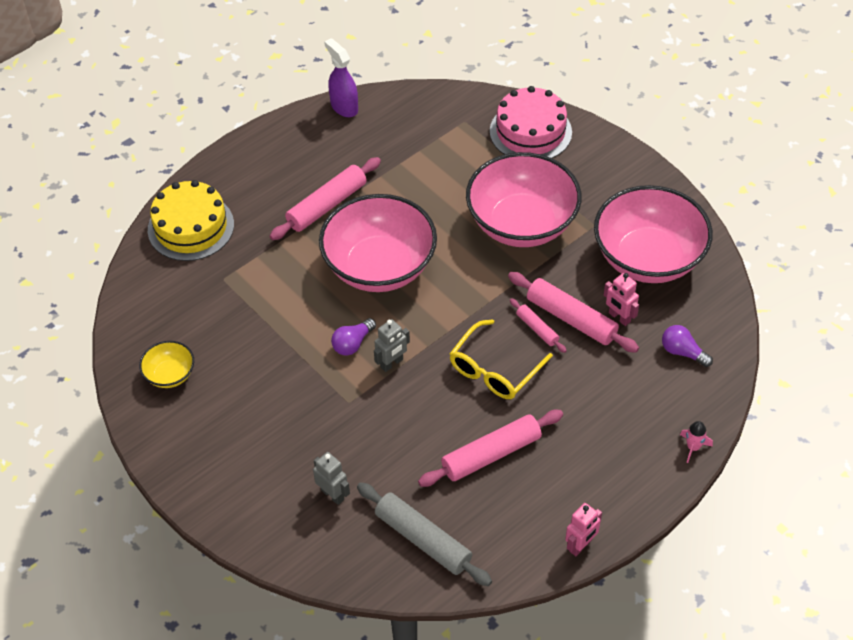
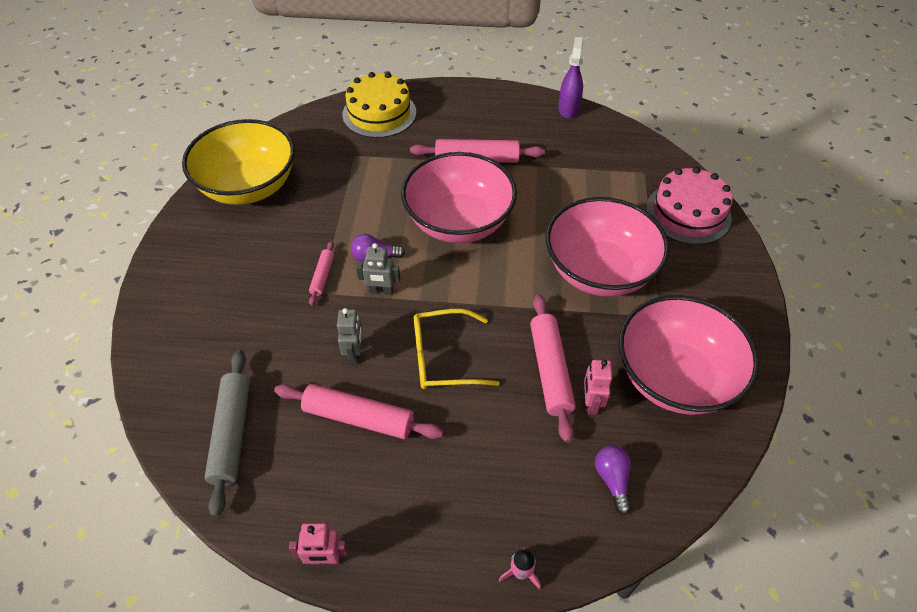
camera: 45 degrees right, 0 degrees up
(170, 375) = (249, 186): yellow bowl -> yellow bowl, size x2.24
(332, 494) = (226, 344): grey robot -> grey robot (354, 353)
(537, 329) = (513, 355): pink rolling pin -> pink rolling pin (322, 276)

